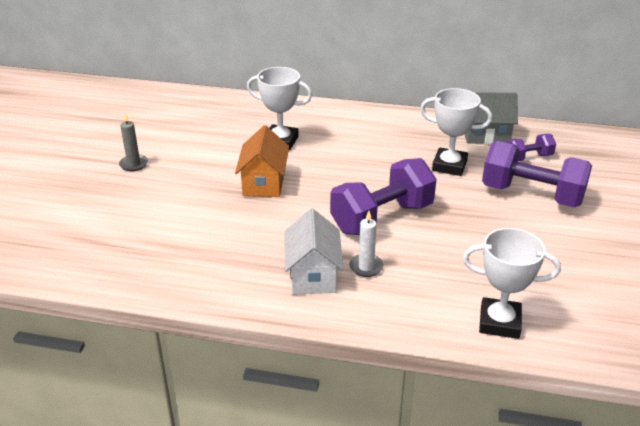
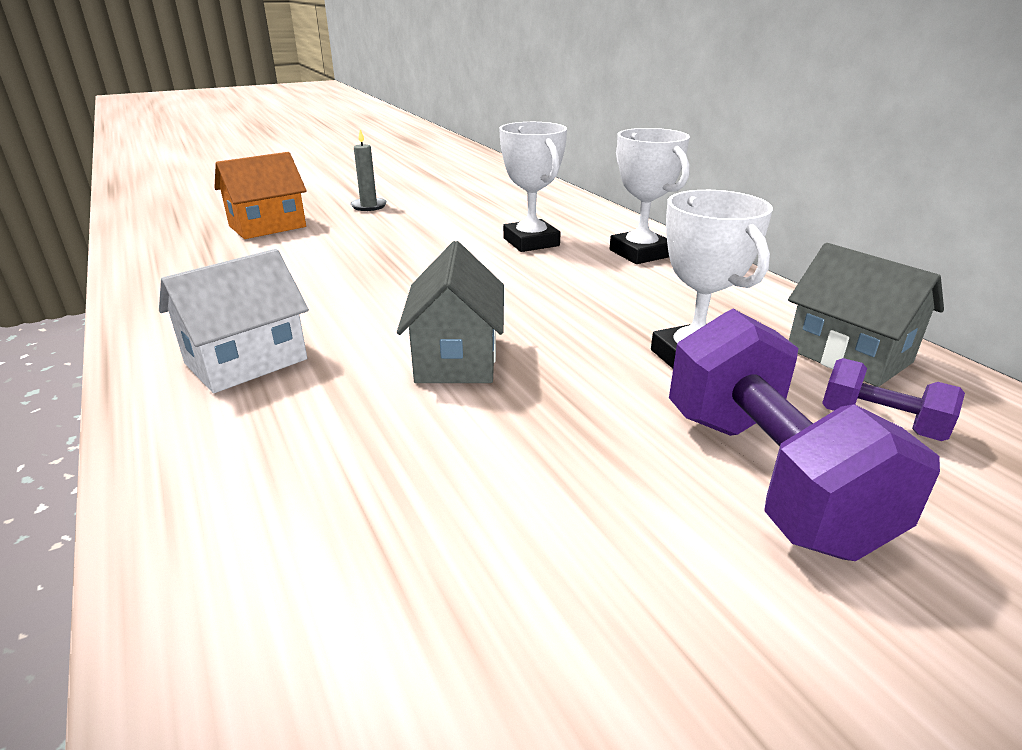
camera: 50 degrees right, 5 degrees down
(263, 183) = (426, 264): orange house -> orange house (267, 226)
(366, 267) = (307, 393): white candle -> none
(382, 218) = (456, 358): purple dumbbell -> grey house
(499, 322) = (245, 617): white trophy -> white trophy (640, 253)

